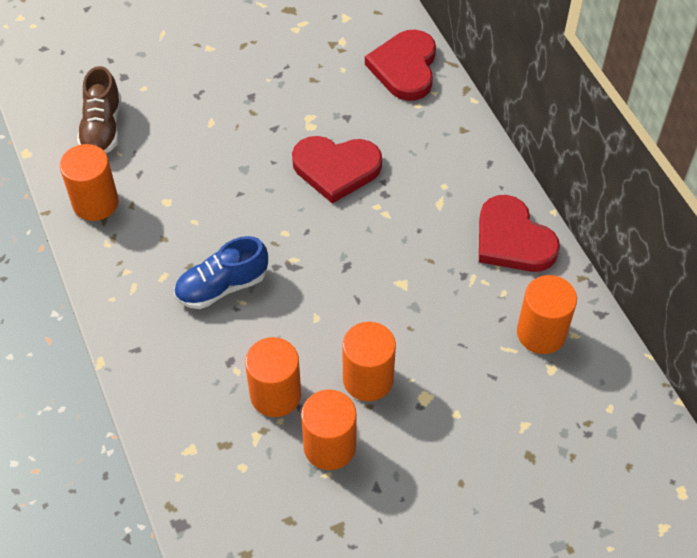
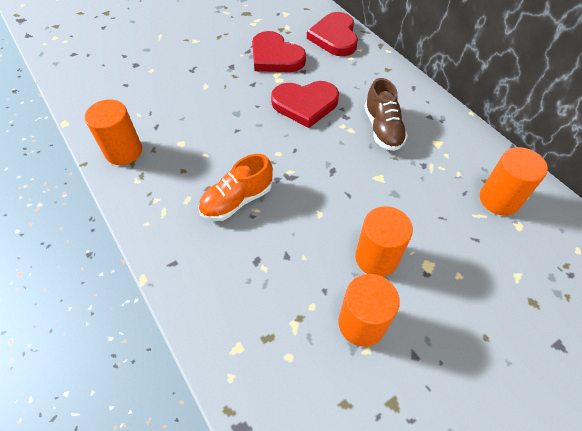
camera: 10 degrees left, 0 degrees up
(102, 128) = (123, 99): brown shoe -> brown shoe (382, 129)
(222, 286) = (237, 200): blue shoe -> orange shoe
(275, 395) = (302, 283): orange cylinder -> none
(512, 239) = (450, 135): red heart -> red heart (275, 57)

